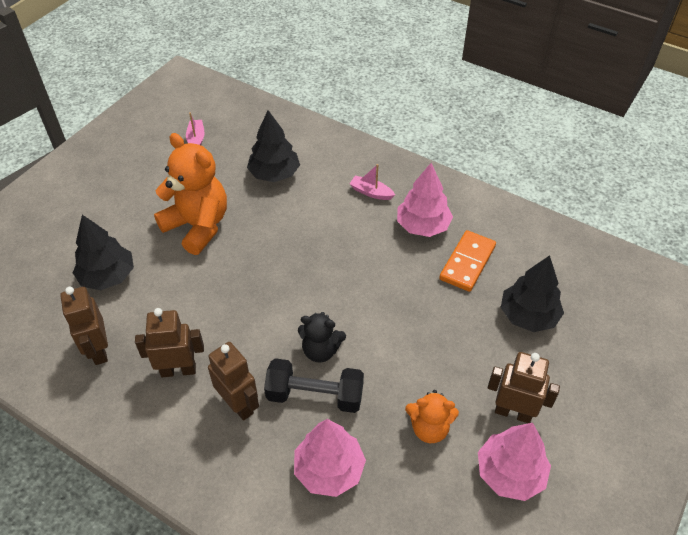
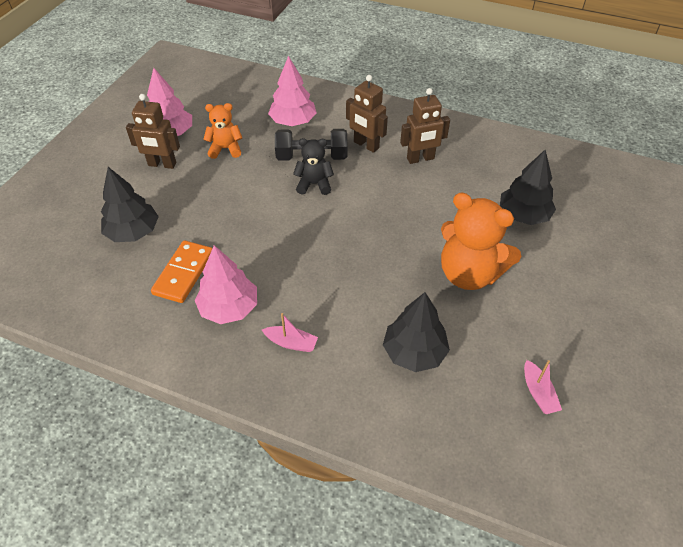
camera: 170 degrees right, 0 degrees up
(98, 350) = (489, 163): brown robot -> none

